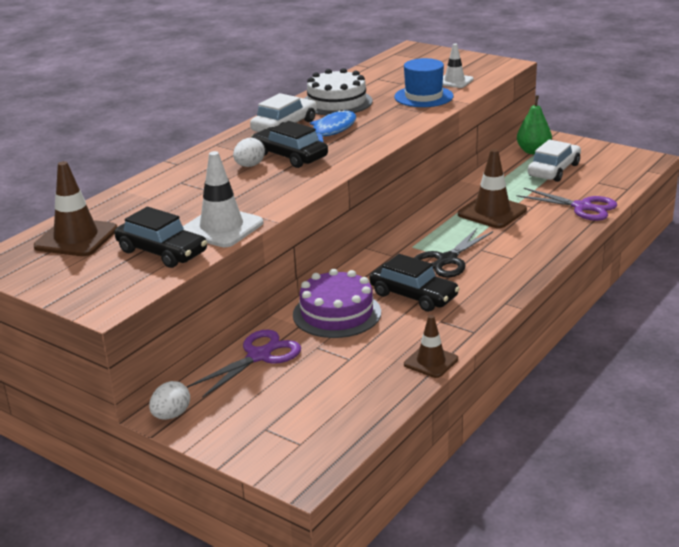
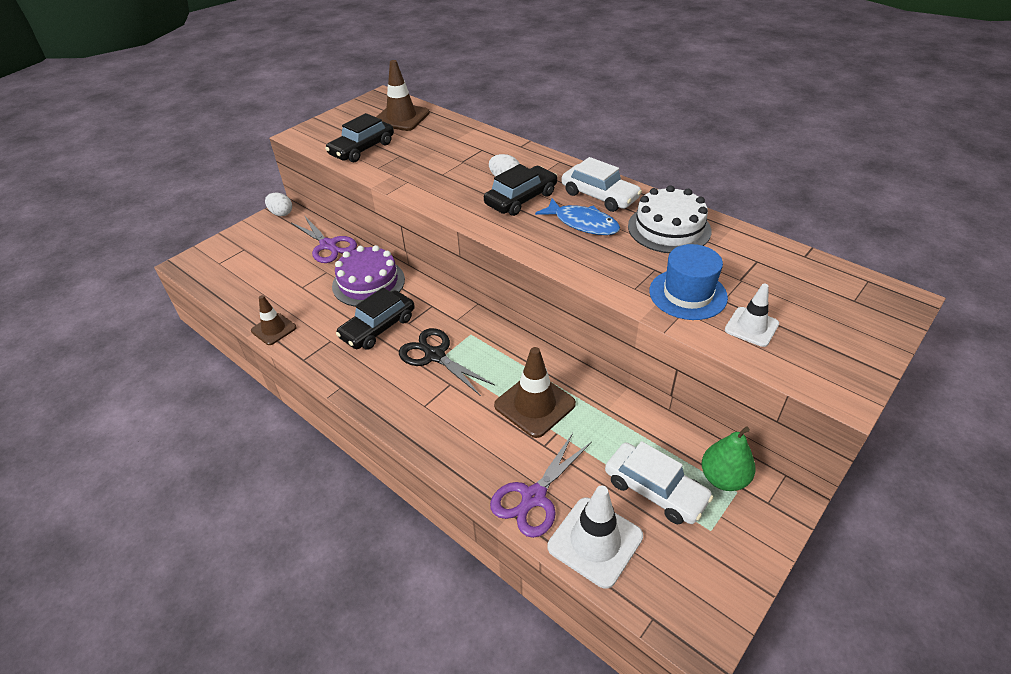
camera: 95 degrees right, 15 degrees up
(221, 228) = (388, 170): white traffic cone -> white traffic cone (595, 541)

